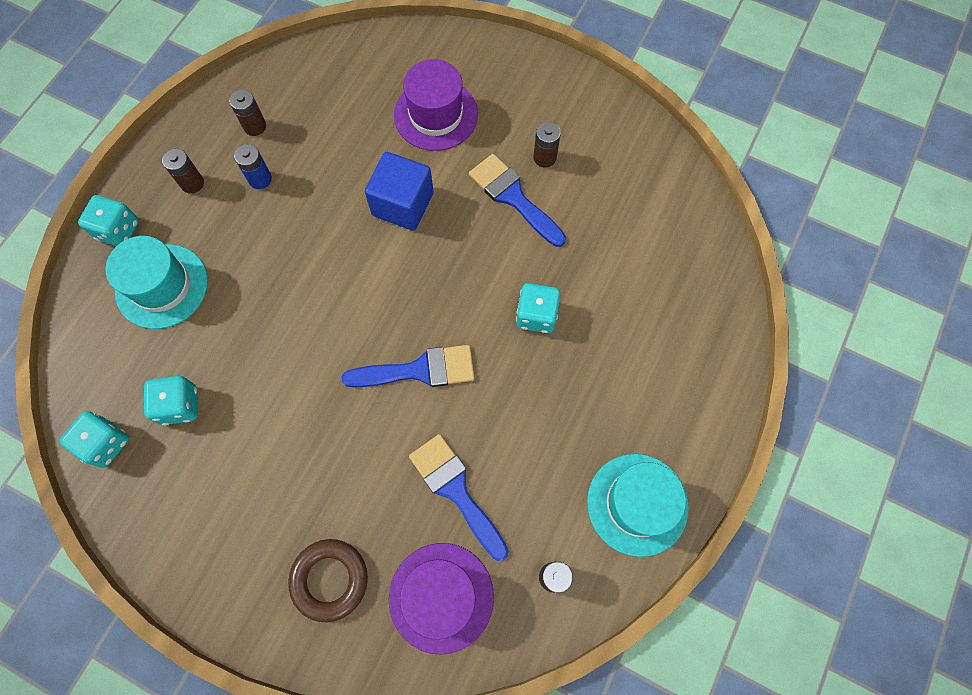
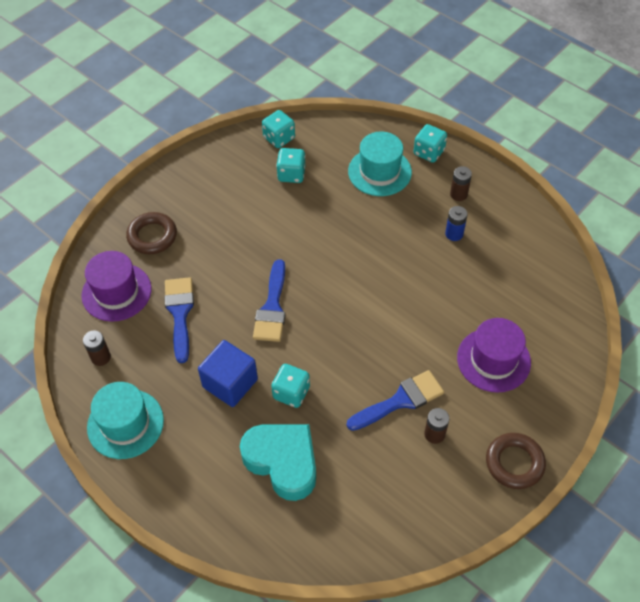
camera: 105 degrees right, 15 degrees down
(255, 126) = (502, 236): brown battery -> none
(403, 204) = (411, 321): blue cube -> blue cube (230, 383)
(456, 490) = (180, 313): blue brush -> blue brush turned 75 degrees counterclockwise
(555, 82) = (514, 463): none -> brown ring
(626, 302) = (282, 462): none -> turquoise heart

